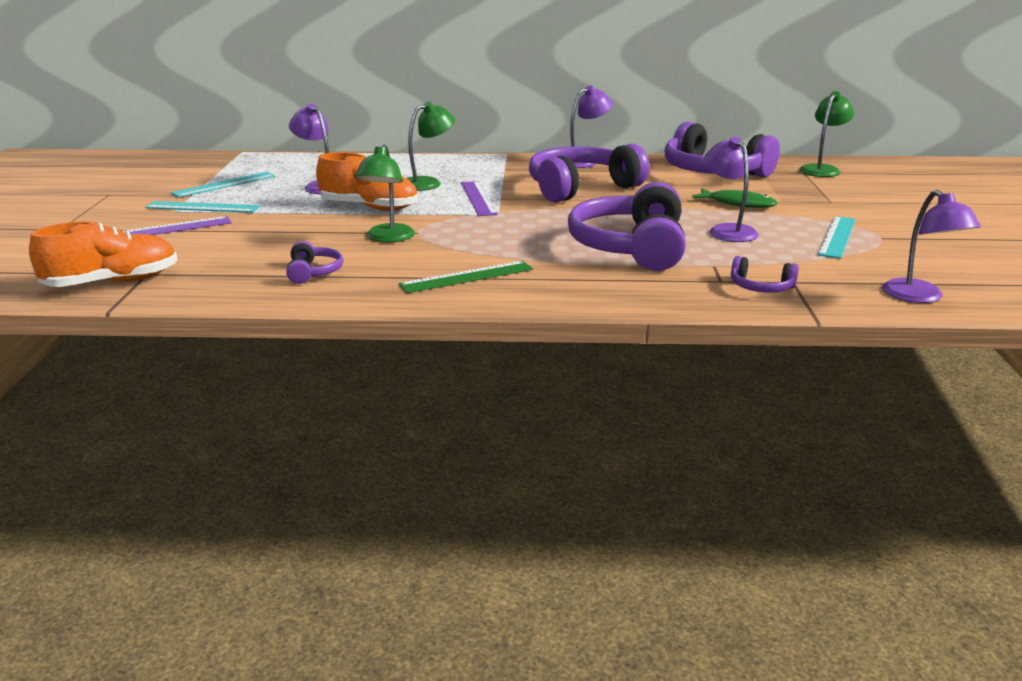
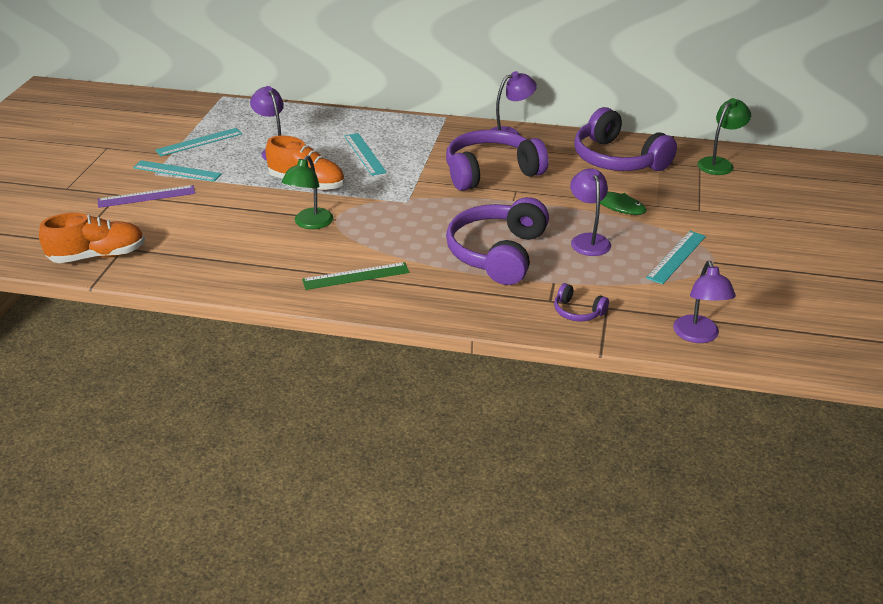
camera: 10 degrees right, 10 degrees up
(313, 272) = (243, 259): purple headphones -> none
(428, 183) = (364, 154): green lamp -> turquoise ruler
(478, 198) = (399, 178): purple ruler -> none

